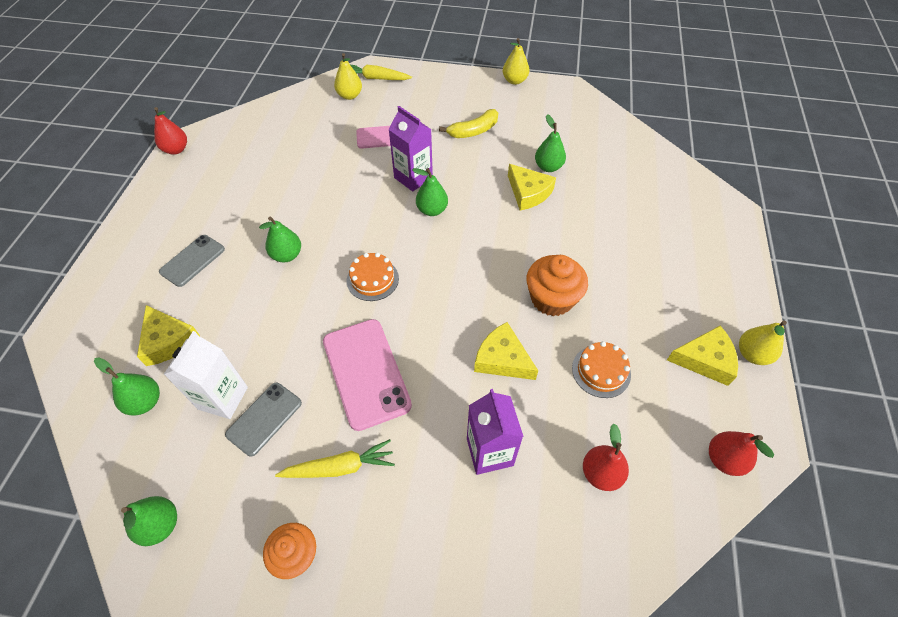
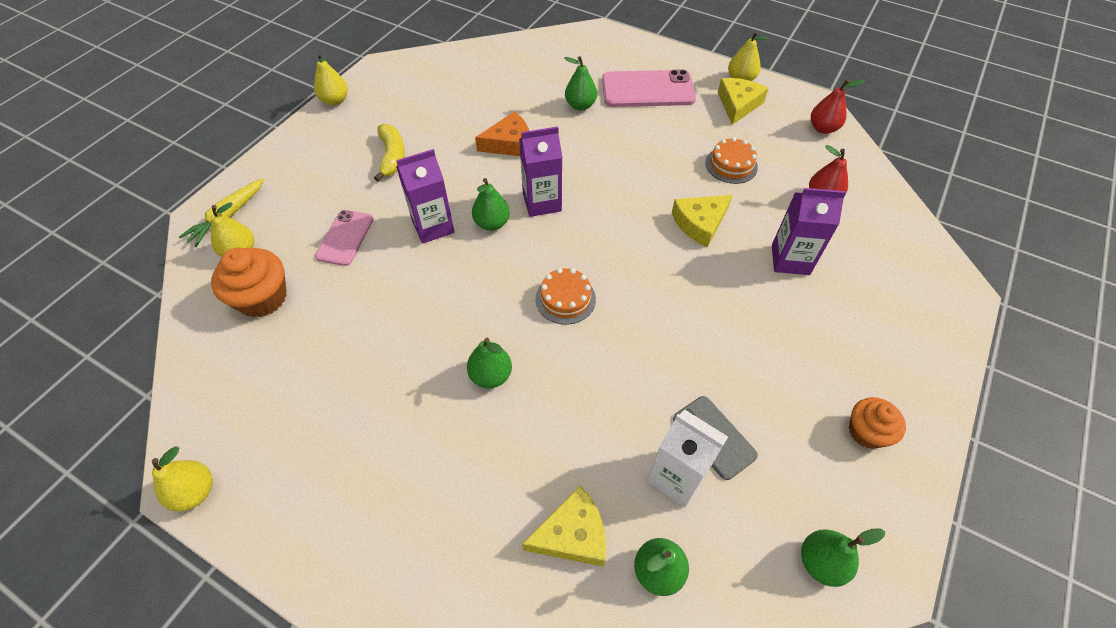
camera: 70 degrees left, 0 degrees up
(176, 150) = (195, 492): red pear -> yellow pear
(192, 260) = (447, 490): grey phone -> none
(340, 467) = (784, 377): yellow carrot -> none
(366, 373) = (683, 332): pink phone -> pink phone (648, 90)
(470, 234) = (542, 202): none -> purple carton
(528, 193) = (509, 143): yellow cheese -> orange cheese
(548, 167) = (483, 119): green pear -> green pear (580, 105)
(552, 299) = (646, 170): orange cupcake -> orange cupcake (262, 298)

